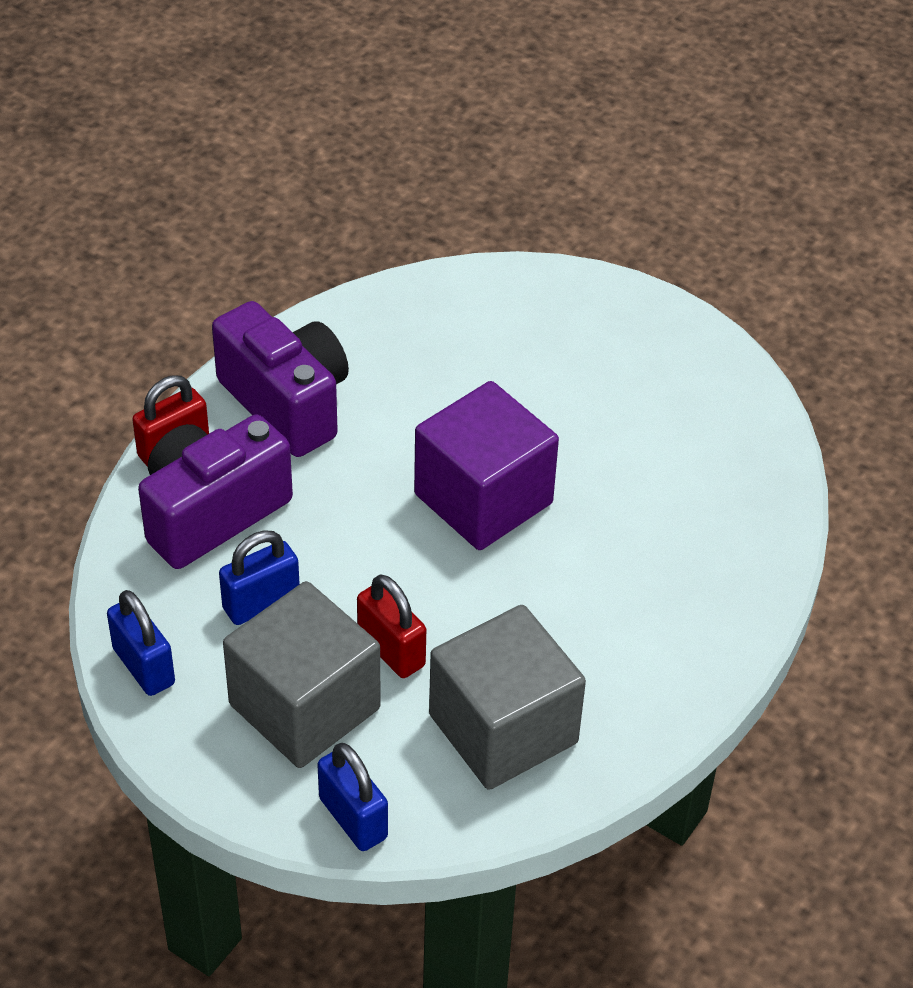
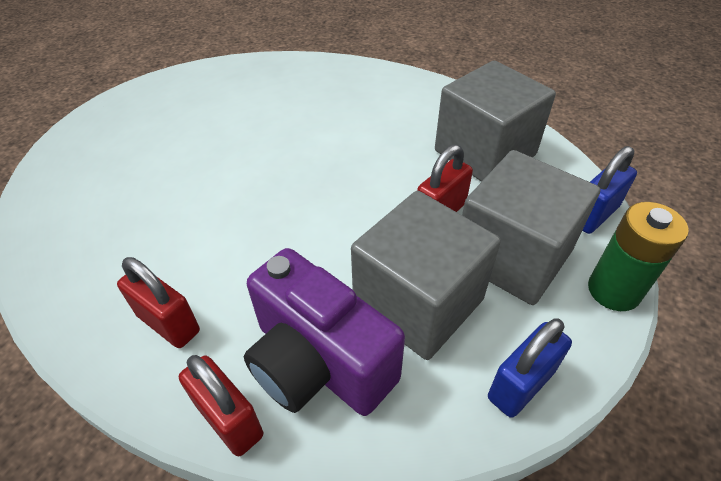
camera: 95 degrees left, 0 degrees up
(230, 791) = (613, 291): none -> green battery
(261, 603) = (418, 302): blue padlock -> grey cube
(287, 403) = (168, 323): purple camera -> red padlock
(483, 499) = (284, 180): purple cube -> none

